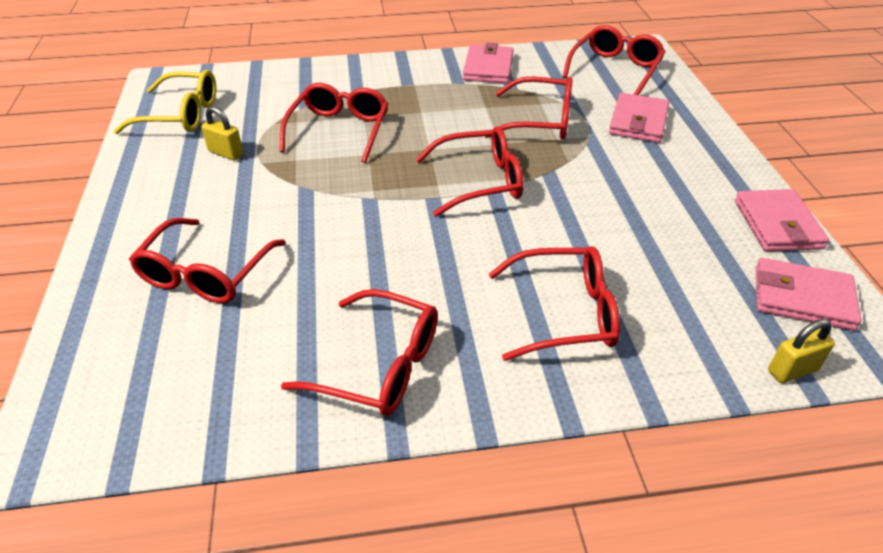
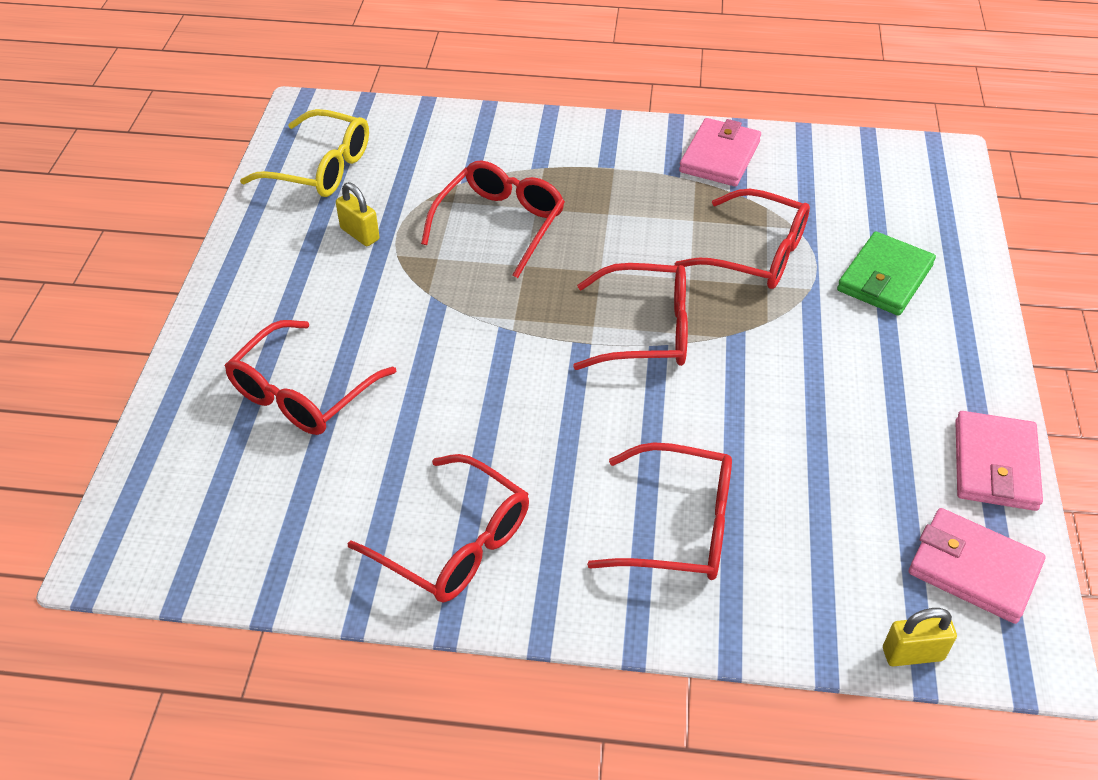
camera: 15 degrees right, 5 degrees up
(615, 69) = (891, 187): red glasses -> none
(638, 122) = (884, 278): pink wallet -> green wallet

